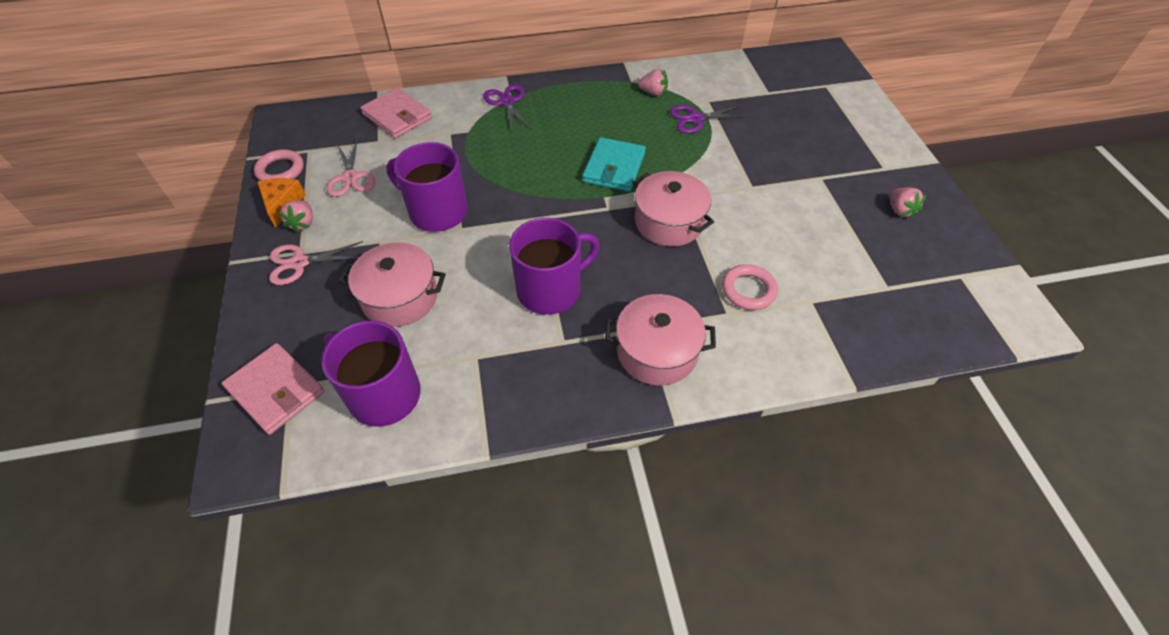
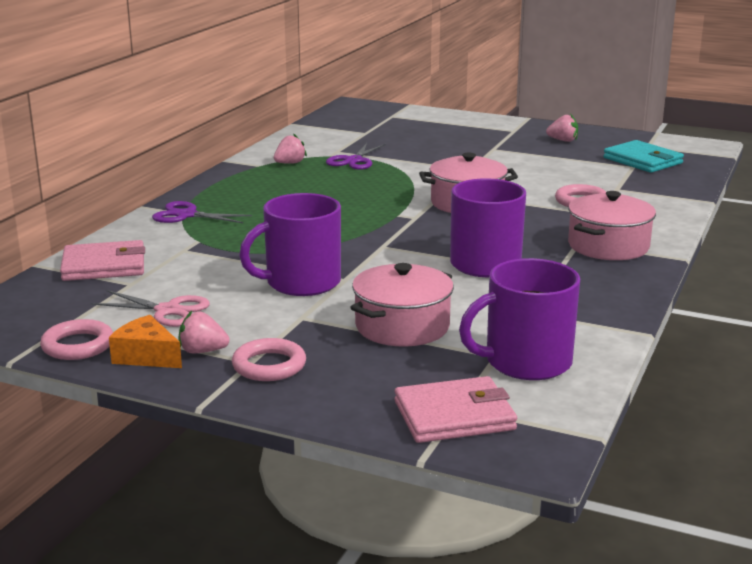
camera: 55 degrees left, 30 degrees down
(300, 263) = (269, 365): pink scissors -> pink ring
(303, 223) = (202, 351): pink strawberry -> pink strawberry turned 150 degrees clockwise
(614, 167) = (365, 202): turquoise wallet -> turquoise wallet (642, 160)

